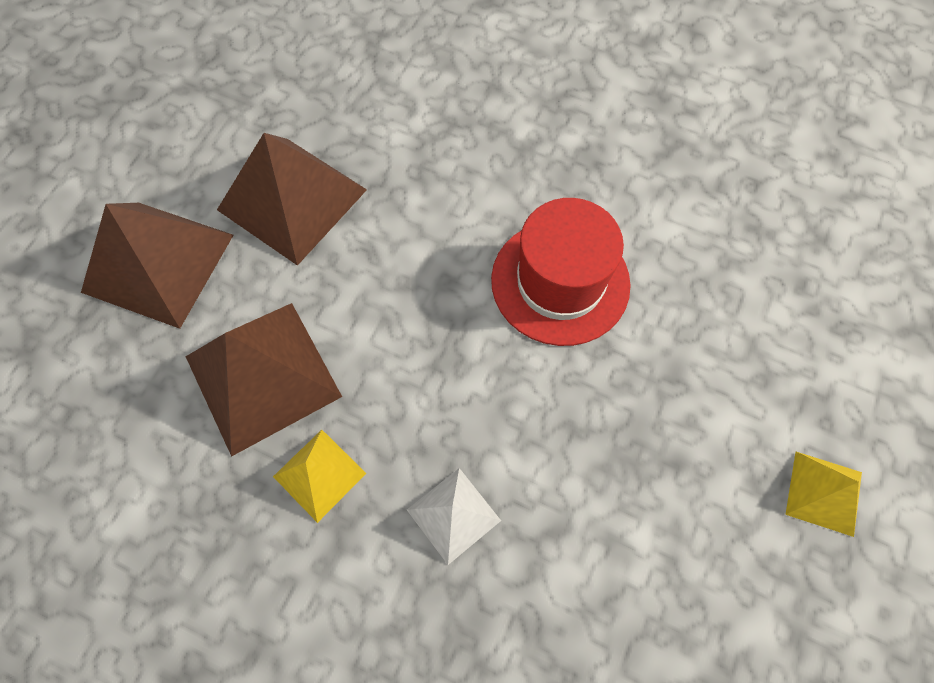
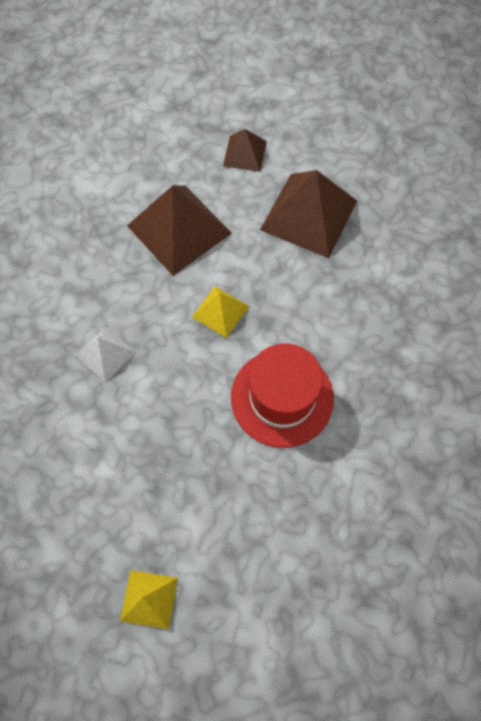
camera: 80 degrees right, 0 degrees up
(158, 263) = (245, 153): brown pyramid -> brown pyramid, size x0.53
(319, 474) = (121, 274): yellow pyramid -> yellow pyramid (220, 311)

